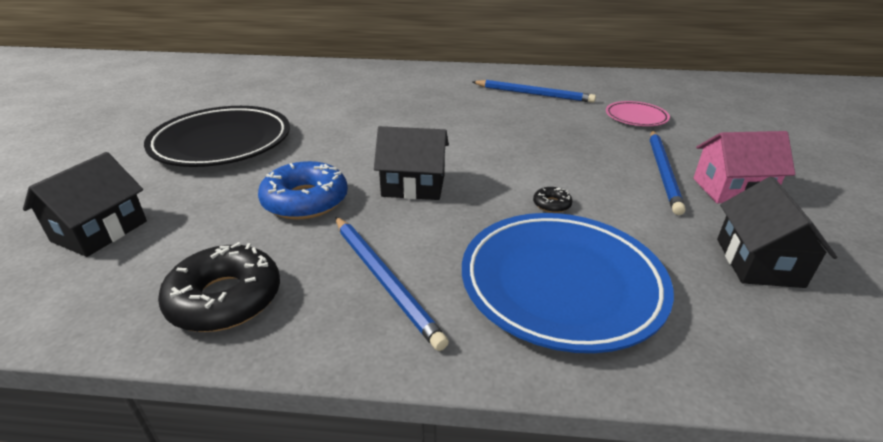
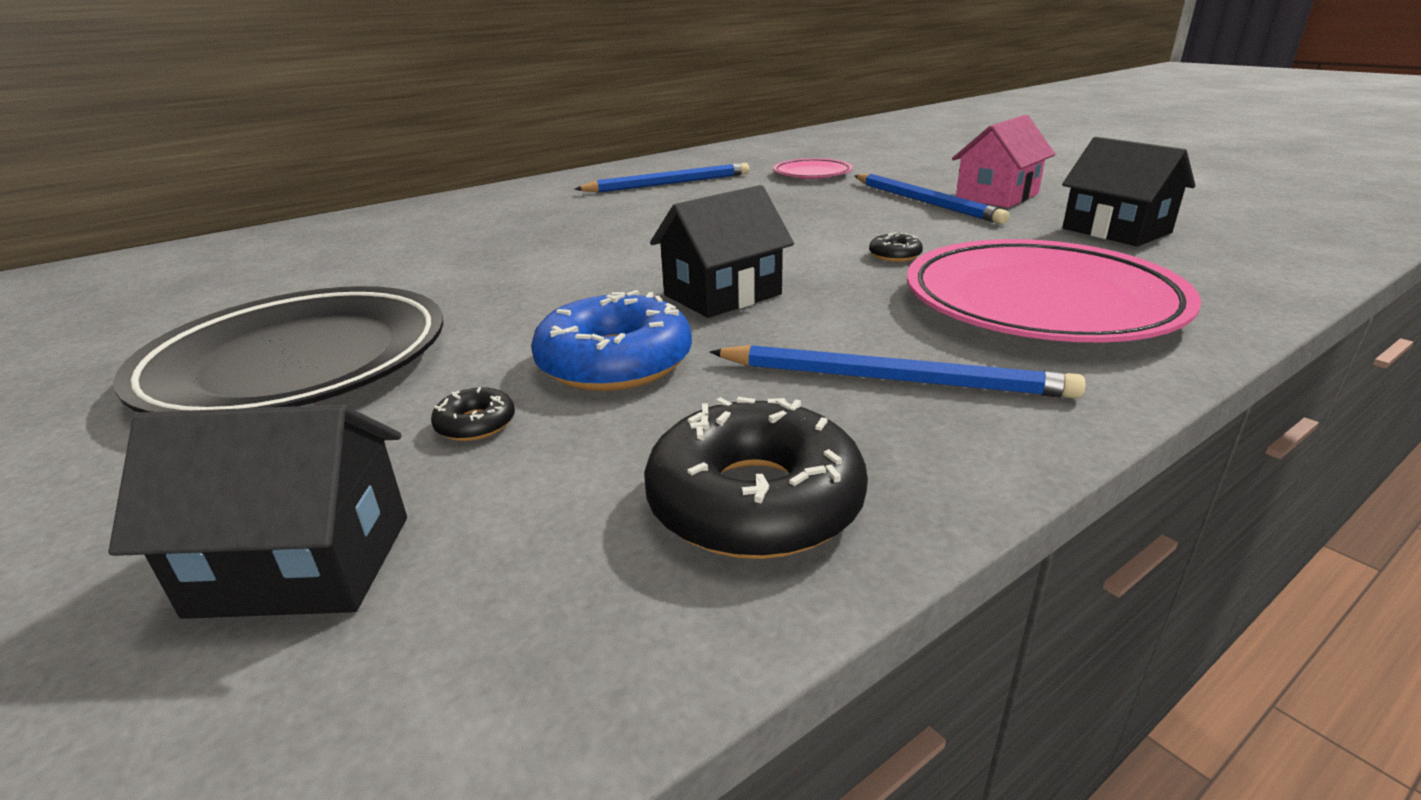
camera: 40 degrees left, 5 degrees down
(100, 231) = (302, 565): black house -> black house turned 75 degrees counterclockwise
(218, 203) = (475, 424): none -> black donut
(561, 284) = (1040, 303): blue plate -> pink plate

